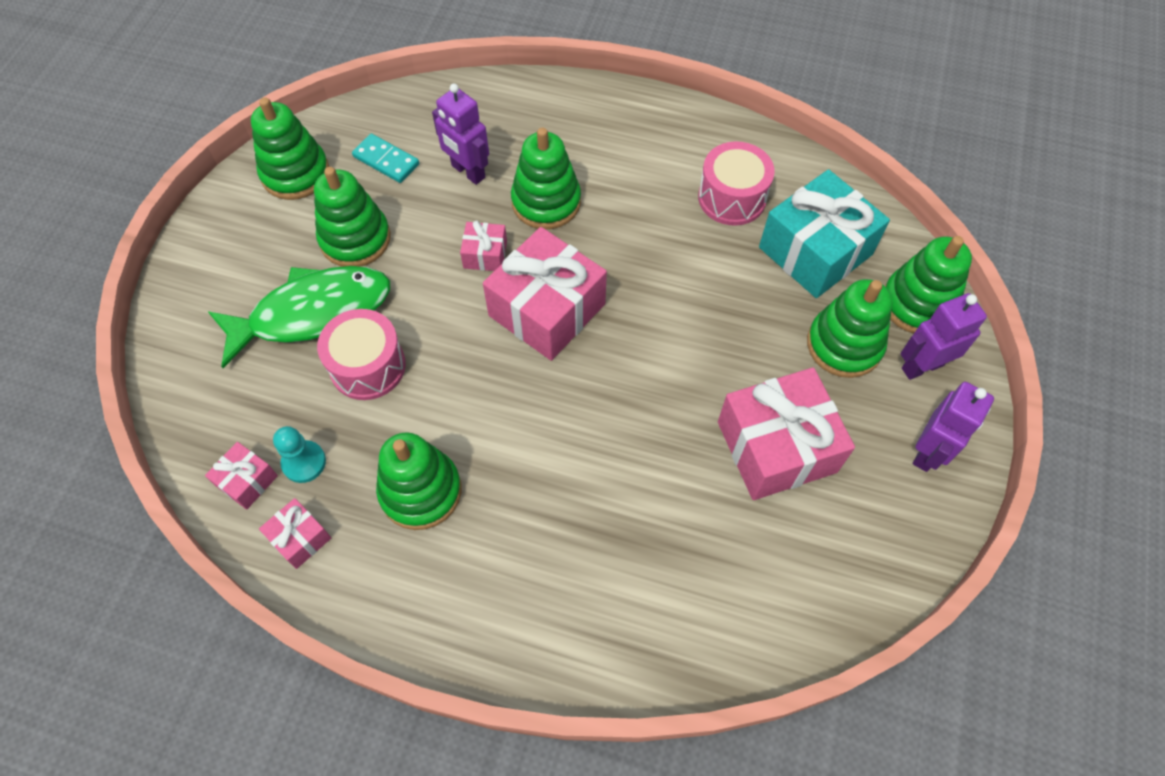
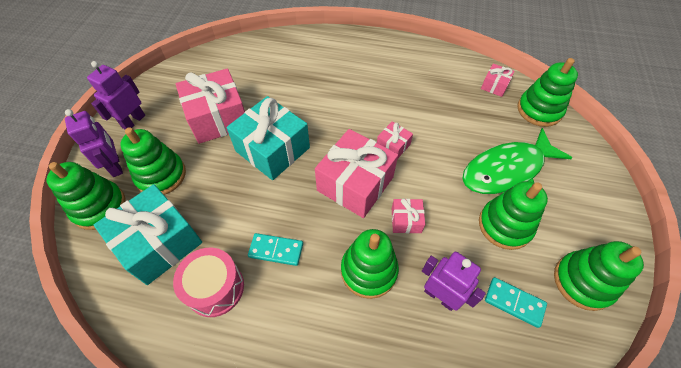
camera: 175 degrees right, 5 degrees down
(300, 538) = (456, 67): pink gift -> pink gift (393, 146)
(304, 462) = (470, 95): turquoise pawn -> none
(368, 366) = (457, 142): pink drum -> none
(420, 491) = (405, 87): green stacking toy -> green stacking toy (539, 110)
(661, 231) = (276, 250): none -> turquoise domino
(674, 376) = (272, 149): none -> turquoise gift
(922, 366) = (116, 166): purple robot -> purple robot turned 90 degrees counterclockwise

